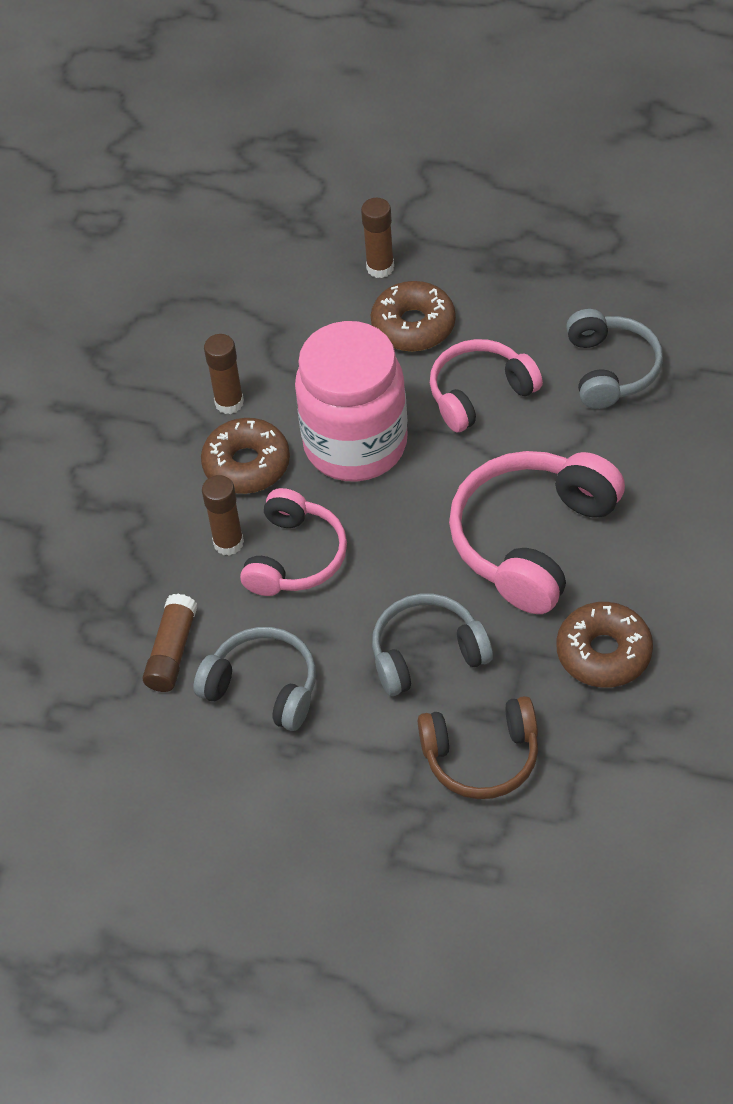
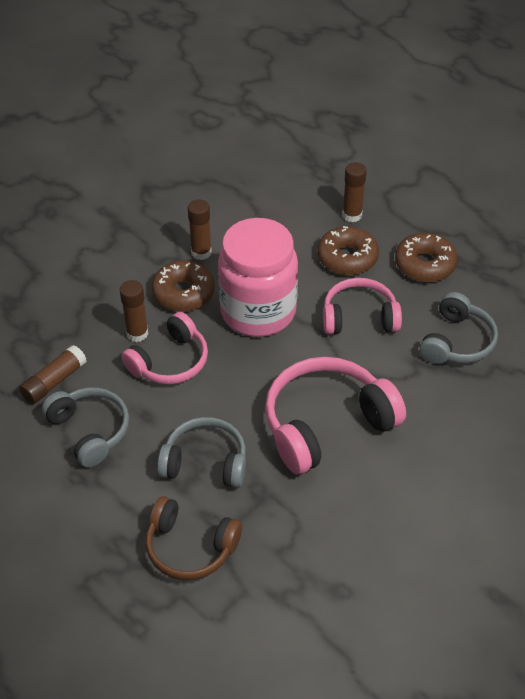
camera: 25 degrees right, 5 degrees down
(603, 653) = (320, 522): brown donut -> brown donut (424, 264)

